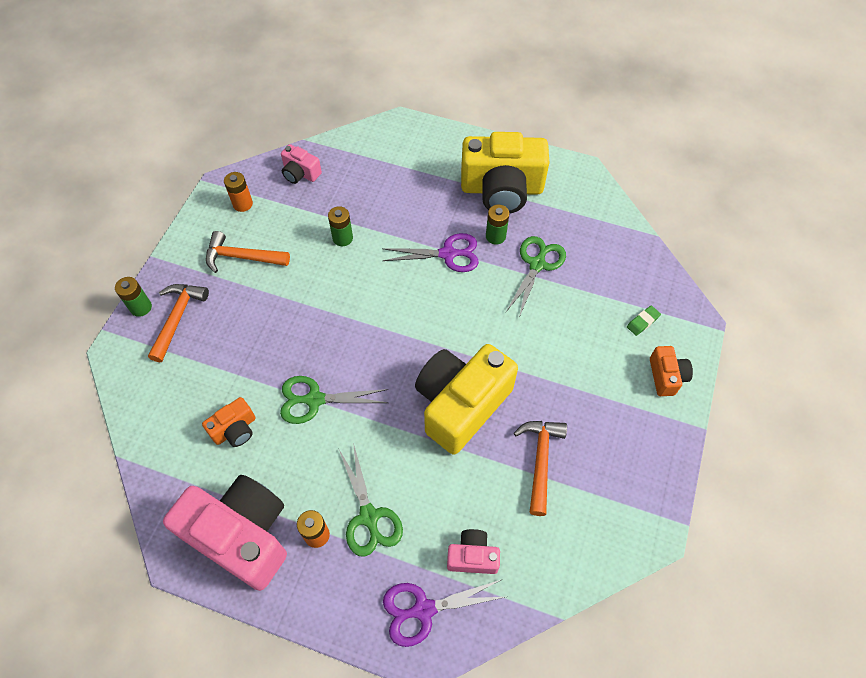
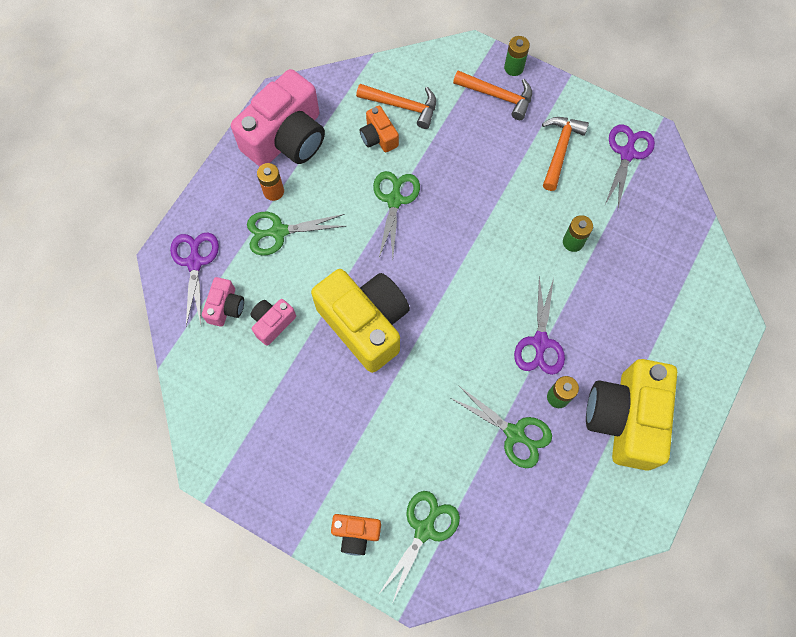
camera: 100 degrees right, 10 degrees up
(242, 204) = (627, 153): orange battery -> purple scissors
(300, 173) = (665, 210): pink camera -> pink camera (272, 323)
(540, 460) = (295, 383): orange hammer -> orange hammer (402, 106)
(642, 322) = (424, 529): green eraser -> green scissors

